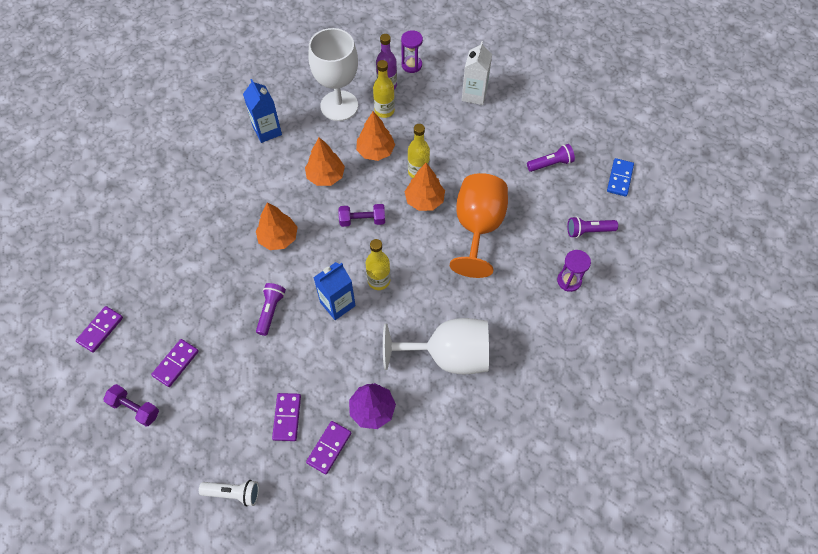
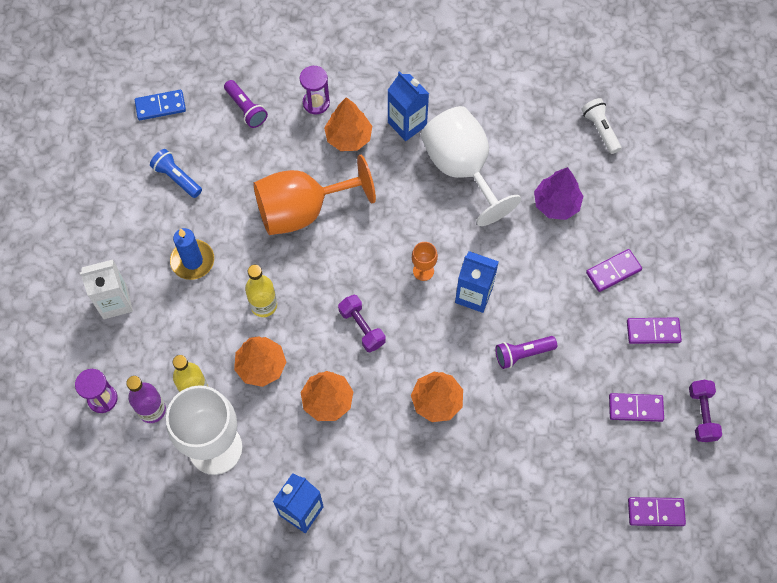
camera: 120 degrees left, 5 degrees up
(233, 493) = (706, 274): white flashlight -> white flashlight (600, 129)
(329, 448) = (614, 220): purple domino -> purple domino (653, 331)
(379, 280) = (423, 271): yellow bottle -> orange goblet
(424, 200) = (299, 279): orange tree -> orange tree (348, 137)
(478, 146) = (192, 261): none -> blue candle
(513, 336) = (407, 124): none -> blue carton
(550, 164) = (177, 178): purple flashlight -> blue flashlight

